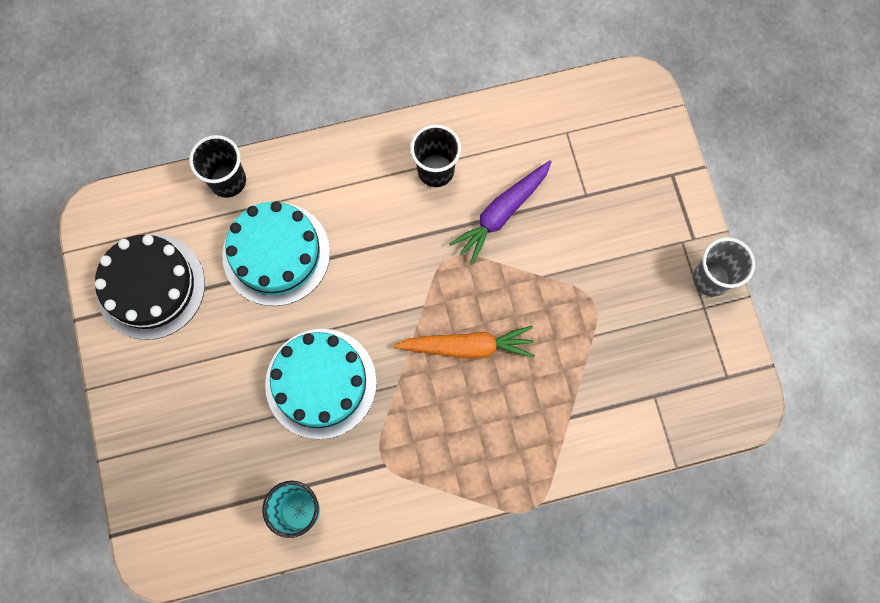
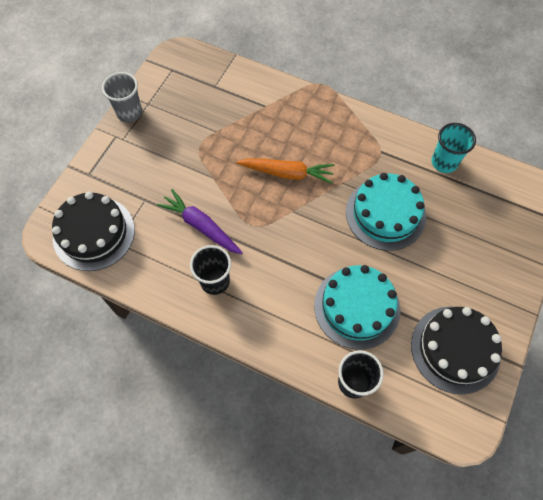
camera: 140 degrees left, 10 degrees down
(467, 346) = (287, 173): orange carrot -> orange carrot turned 150 degrees clockwise
(501, 213) = (201, 226): purple carrot -> purple carrot turned 135 degrees counterclockwise
(598, 122) = (94, 233): none -> black cake

